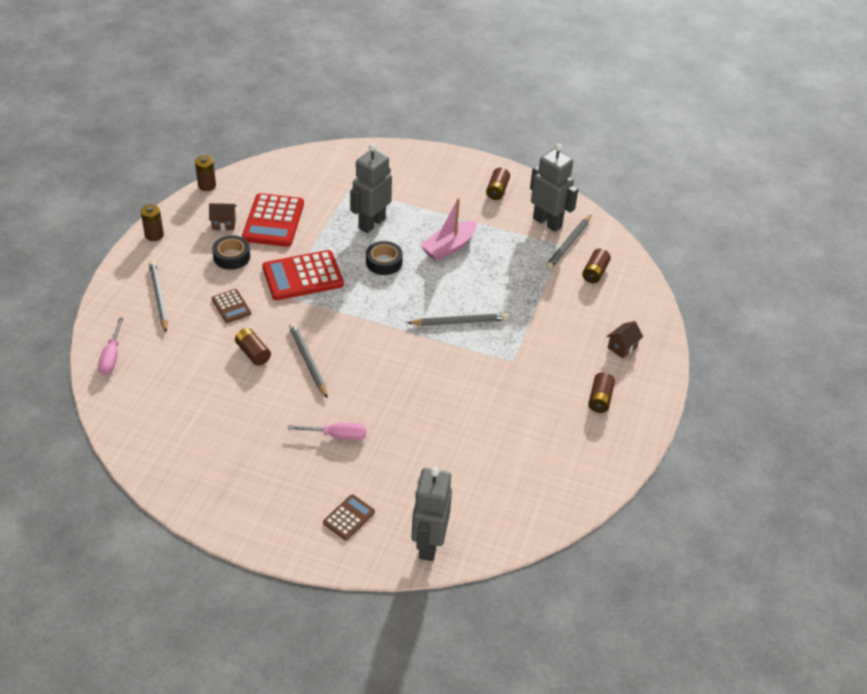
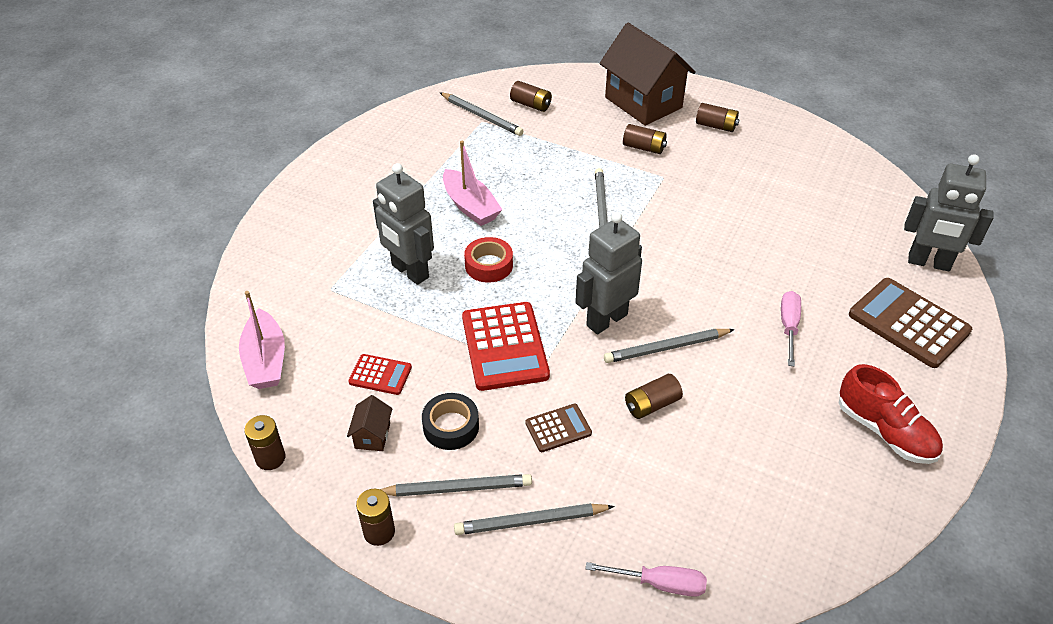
camera: 80 degrees left, 0 degrees up
(184, 264) = (457, 488): none -> grey pencil
(232, 486) = (884, 431): none -> red shoe
(273, 221) = (380, 375): red calculator -> red calculator, size x0.52
(283, 171) = (266, 360): none -> pink boat
(349, 517) = (908, 323): brown calculator -> brown calculator, size x1.92
(384, 262) = (489, 265): black tape -> red tape
(497, 190) = (374, 157): brown battery -> brown battery (644, 148)
(547, 222) = (442, 126): grey robot -> grey robot (606, 320)
(622, 347) = (643, 102): brown house -> brown house, size x2.47

